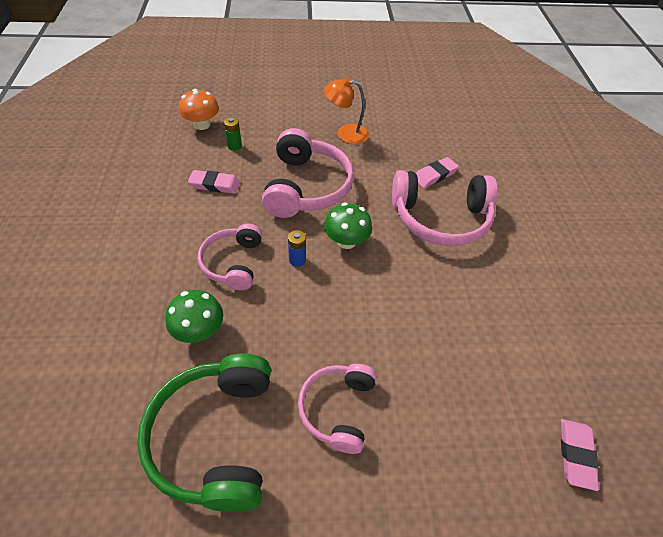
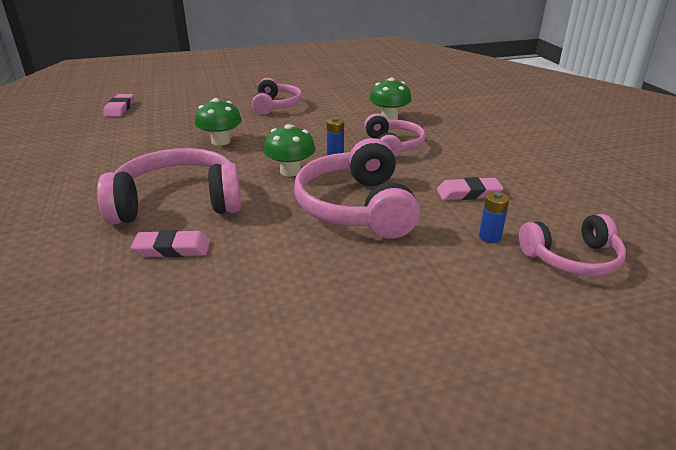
camera: 170 degrees right, 20 degrees down
(202, 125) = (572, 258): orange mushroom -> pink headphones
(215, 437) = (346, 93): green headphones -> none
(234, 146) = (490, 237): green battery -> blue battery
(345, 134) = (328, 288): orange lamp -> none
(413, 313) = (220, 141): none -> green mushroom
(434, 175) = (172, 249): pink eraser -> pink eraser turned 45 degrees clockwise

